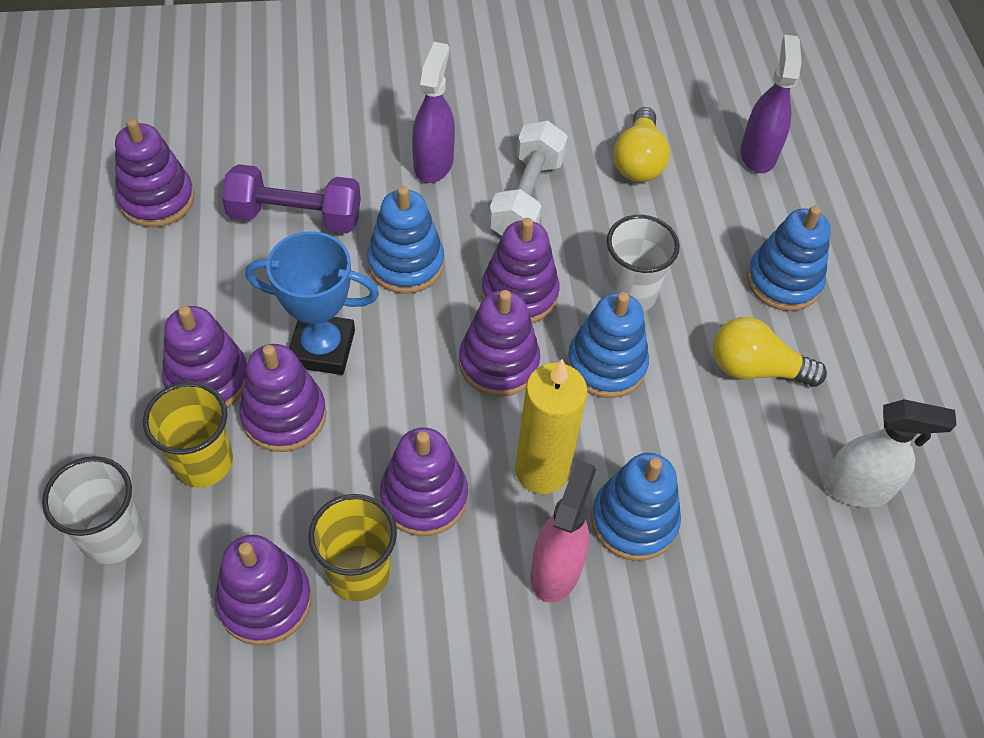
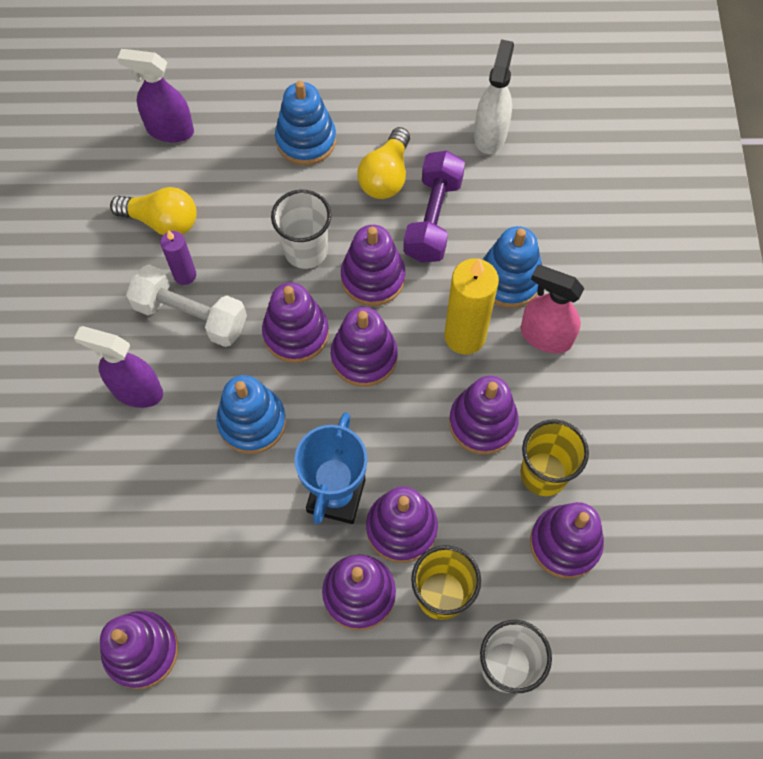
camera: 80 degrees left, 10 degrees up
(295, 216) = (183, 517): purple dumbbell -> purple dumbbell (433, 218)
(576, 187) = (185, 275): none -> purple candle
(606, 364) = (373, 278): blue stacking toy -> purple stacking toy

